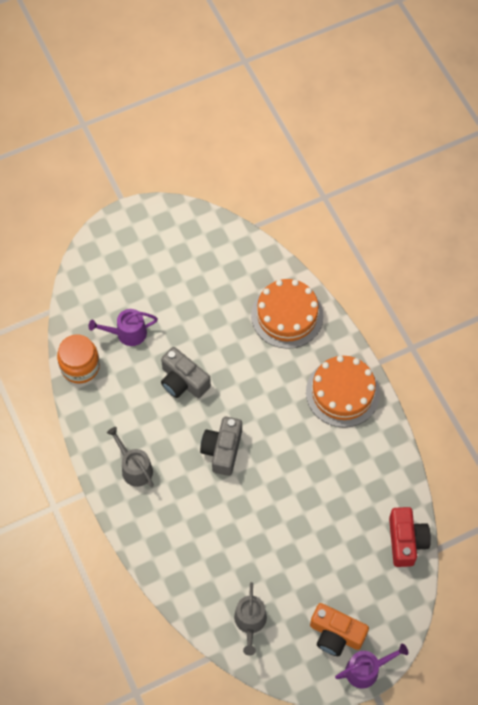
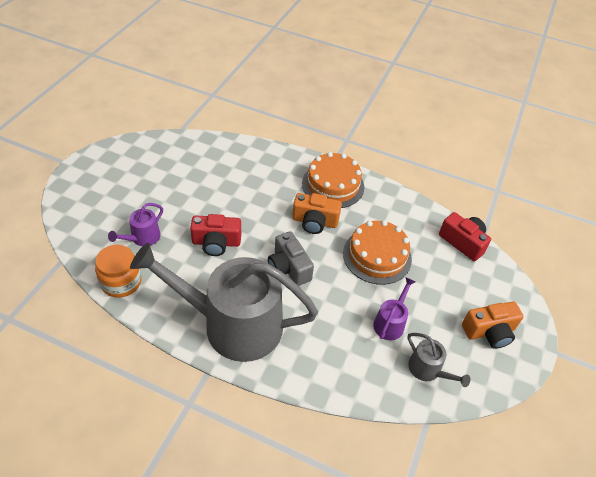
camera: 45 degrees left, 15 degrees down
(134, 468) = (233, 324): grey watering can -> grey watering can, size x2.43
(183, 381) = (216, 243): grey camera -> red camera
(287, 315) = (252, 164): orange cake -> orange cake (377, 256)
(287, 420) = (314, 222): none -> orange camera
(366, 669) = (532, 339): purple watering can -> purple watering can (390, 323)

